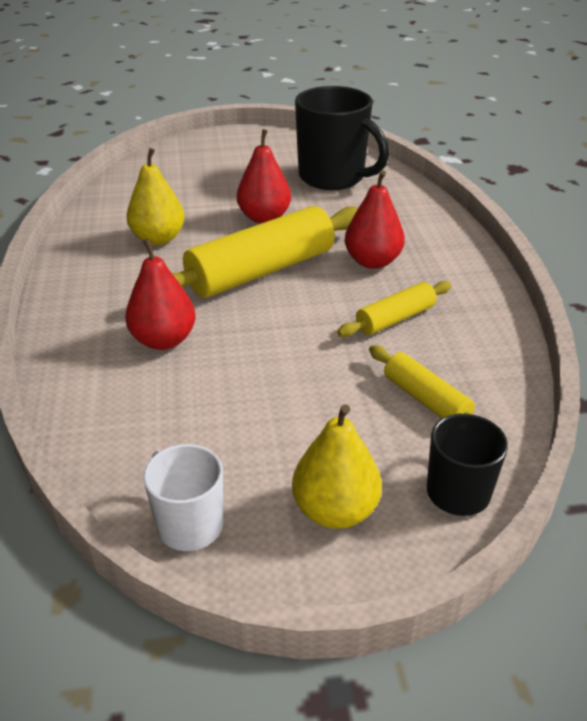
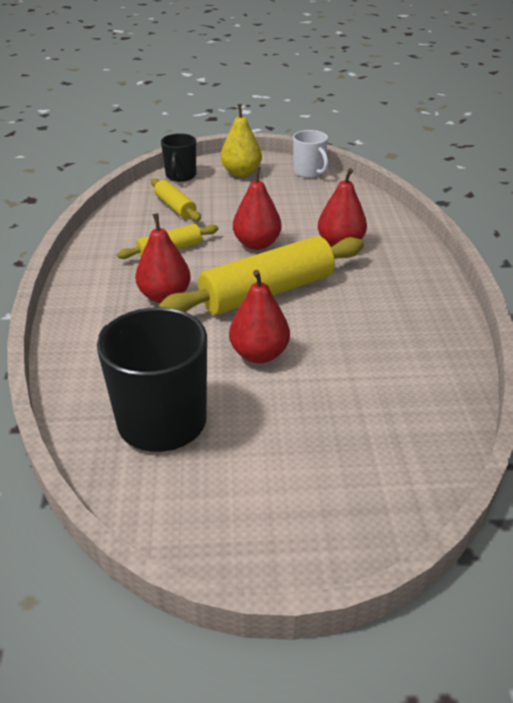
camera: 175 degrees left, 0 degrees up
(158, 239) = (370, 332): yellow pear -> none
(280, 334) = (257, 244): none -> red pear

